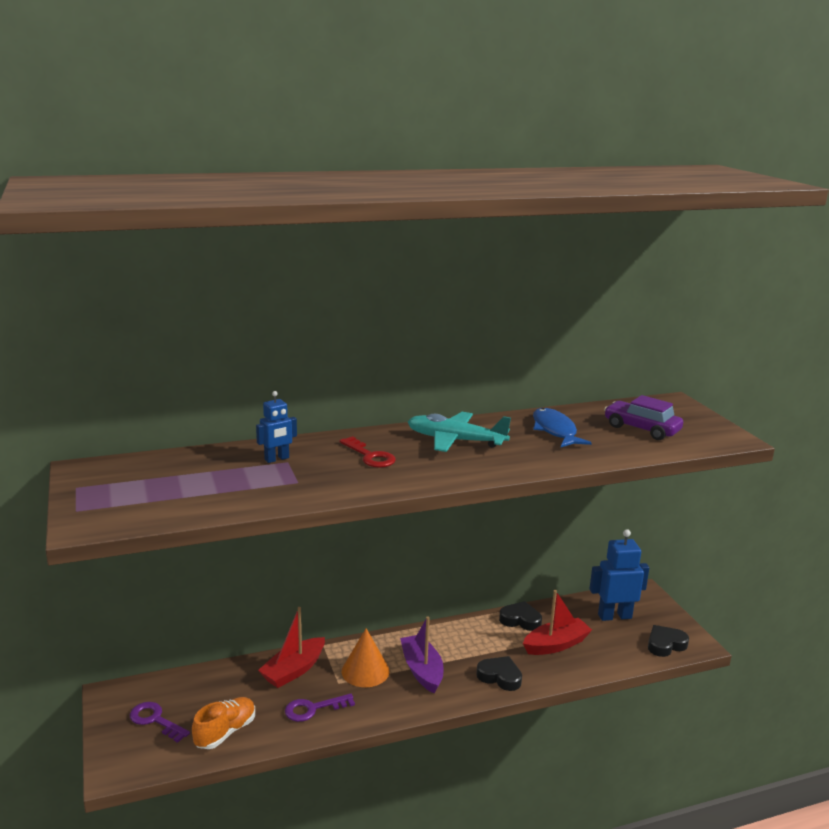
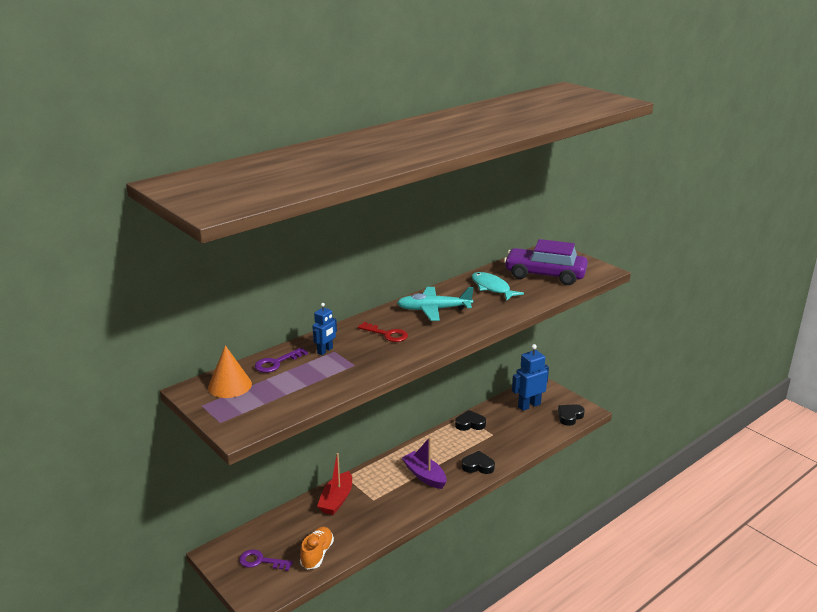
camera: 20 degrees left, 5 degrees up
(313, 709) = (367, 522): purple key -> purple key (276, 363)
(365, 671) = (386, 486): orange cone -> orange cone (230, 385)
(555, 430) = (492, 288): blue fish -> turquoise fish
(556, 645) = (502, 435): red boat -> none
(641, 429) = (545, 275): purple car -> purple car, size x1.52

